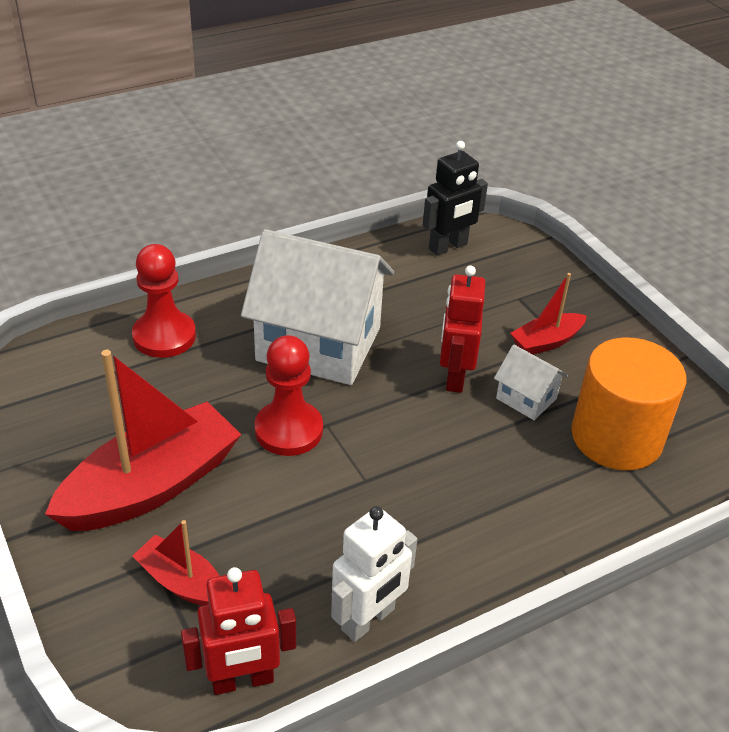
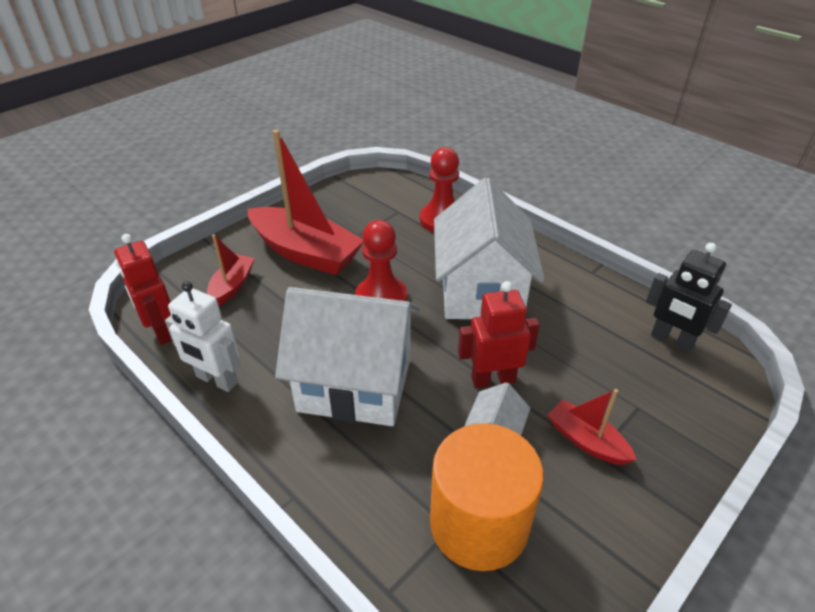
camera: 75 degrees right, 0 degrees up
(423, 486) = (355, 384): none -> white house

